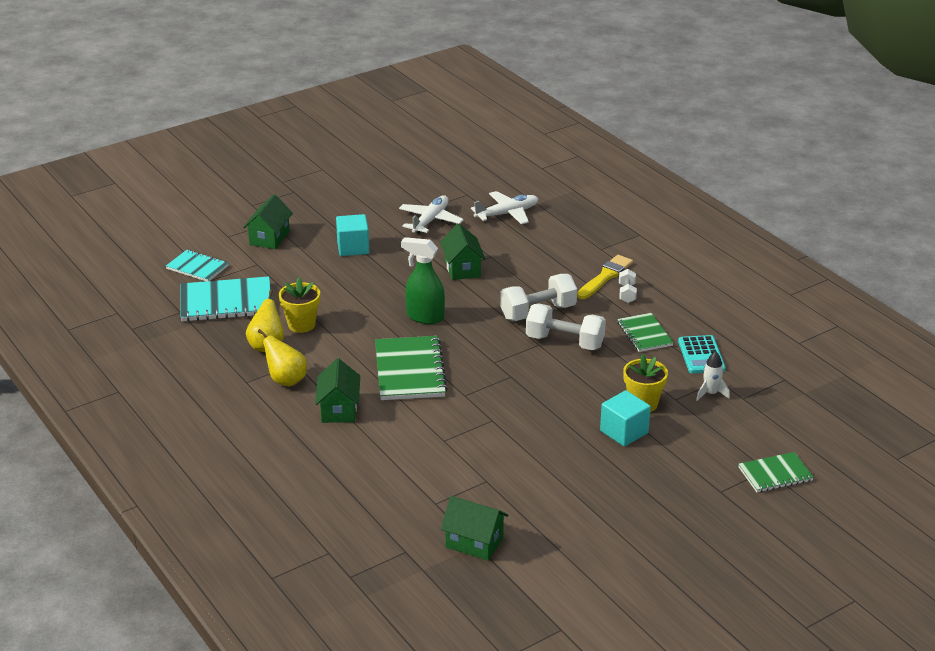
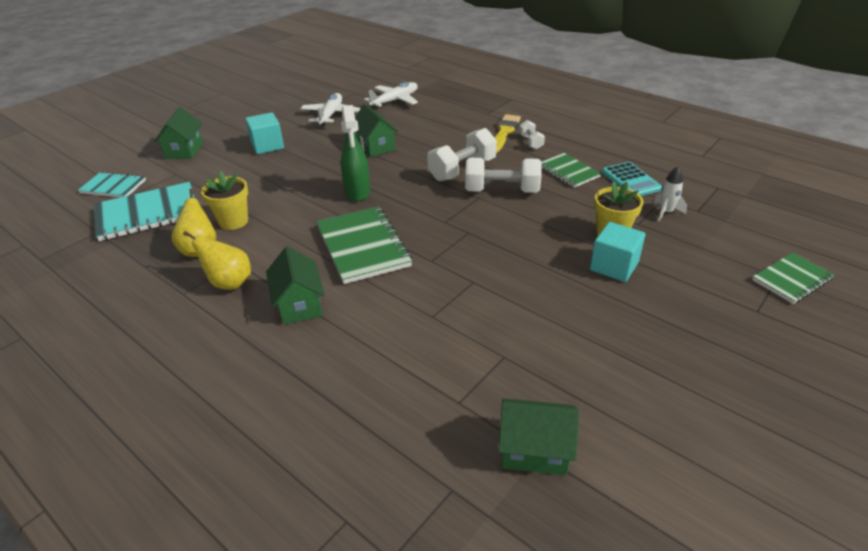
camera: 15 degrees left, 5 degrees up
(424, 317) = (357, 192): green spray bottle -> green spray bottle turned 105 degrees counterclockwise

